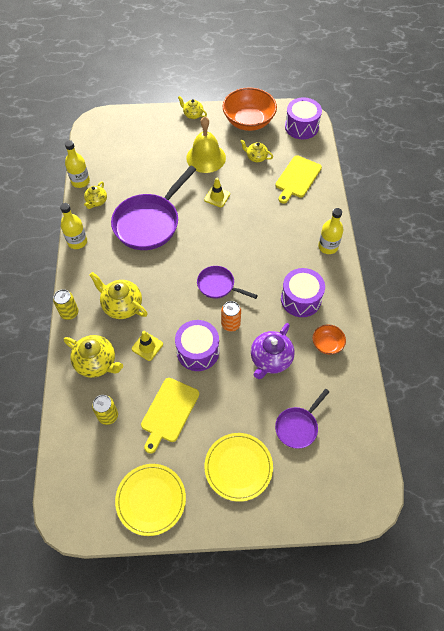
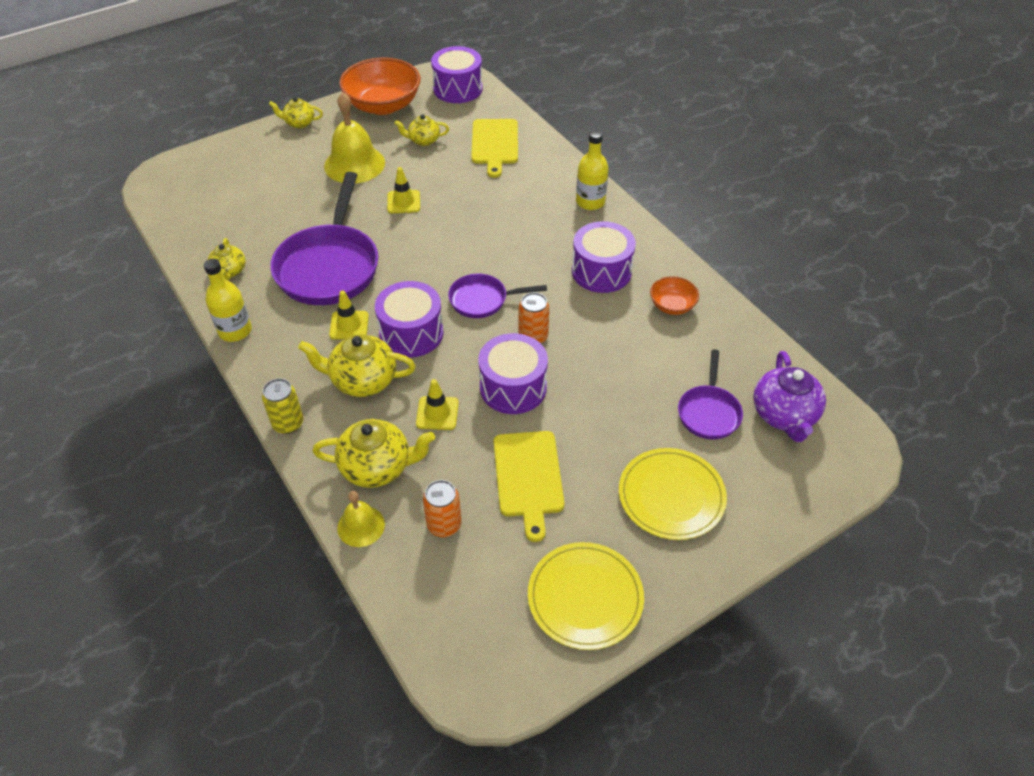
camera: 30 degrees left, 10 degrees down
(67, 393) = (361, 526): none -> yellow bell
(80, 181) = (185, 256): yellow bottle -> none
(108, 416) = (444, 525): yellow can -> orange can
(136, 267) = (349, 325): none -> yellow traffic cone
(166, 288) = (411, 333): none -> purple drum
(270, 359) = (616, 353): purple teapot -> purple teapot (784, 415)

